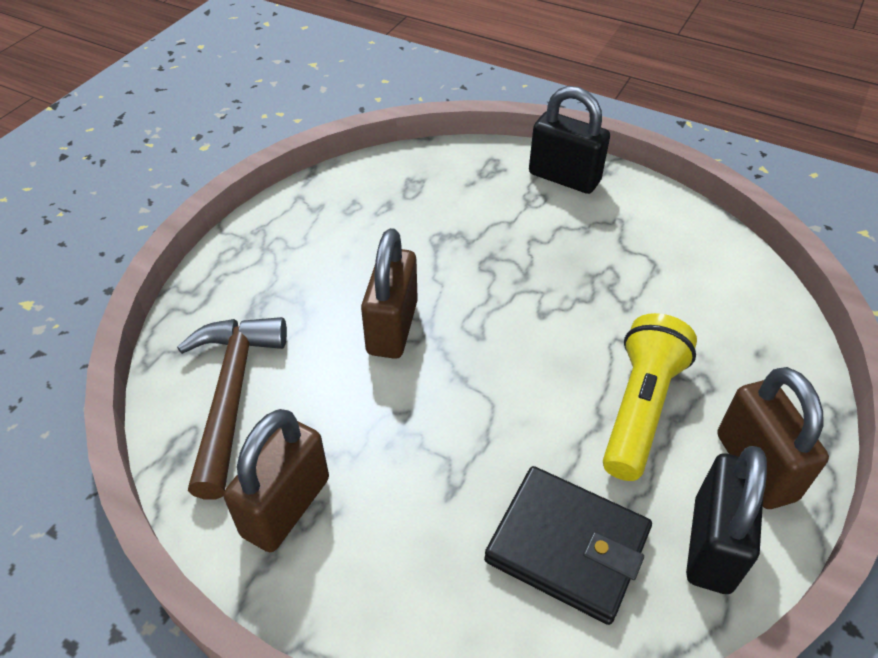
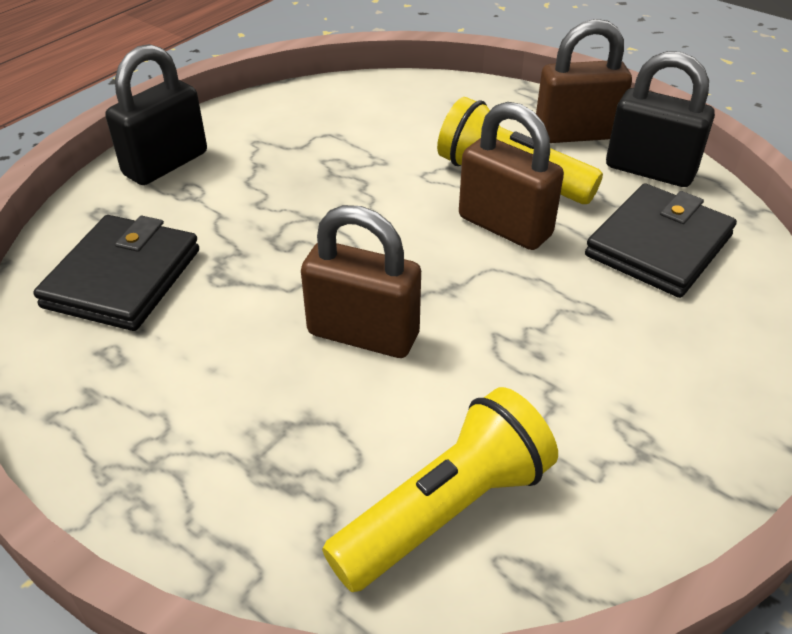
camera: 80 degrees left, 5 degrees down
(232, 395) = (446, 510): brown hammer -> yellow flashlight
(286, 506) = (625, 453): brown padlock -> brown padlock (504, 226)
(425, 192) = (122, 278): none -> black wallet

